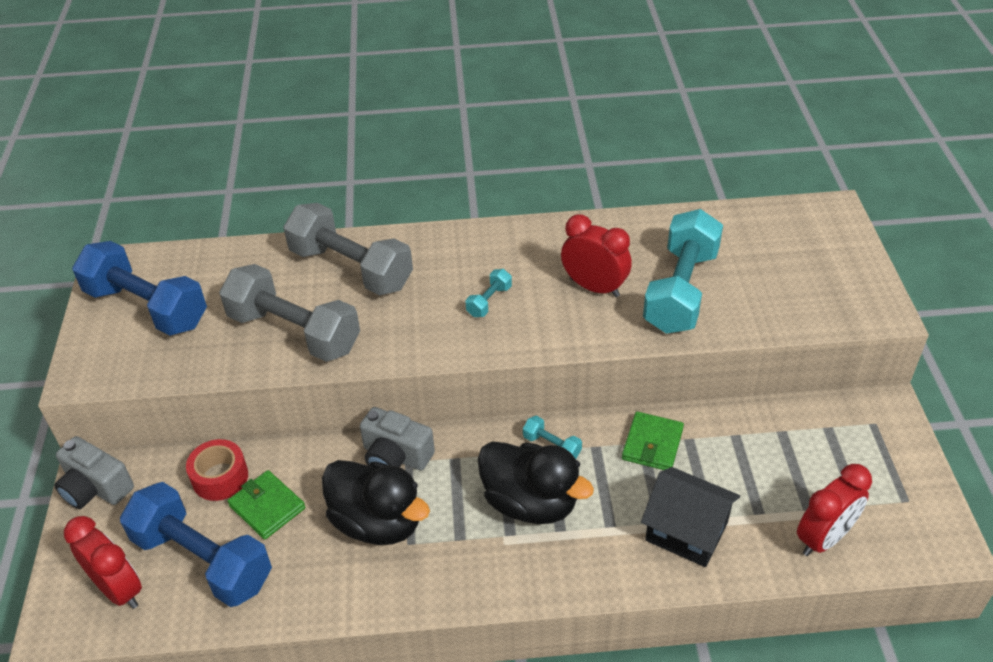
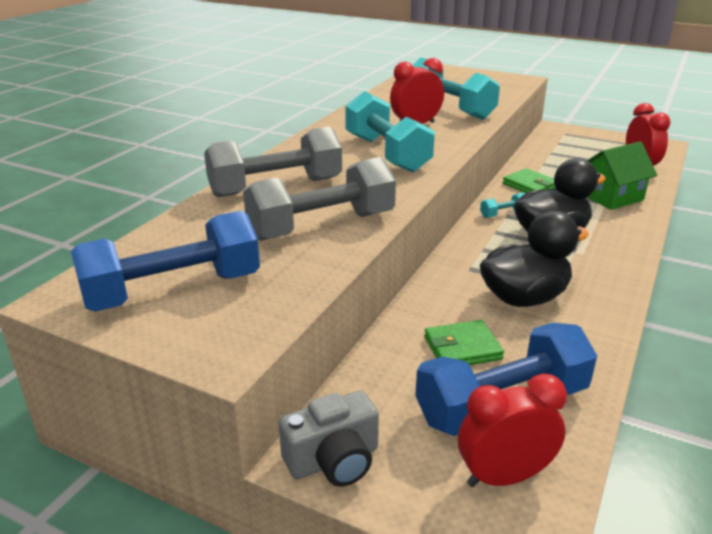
camera: 60 degrees left, 15 degrees down
(220, 477) = (400, 366): red tape -> none
(395, 456) = (458, 271): grey camera -> none
(489, 301) = (386, 154): turquoise dumbbell -> turquoise dumbbell, size x2.39
(686, 531) = (611, 197): black house -> green house

